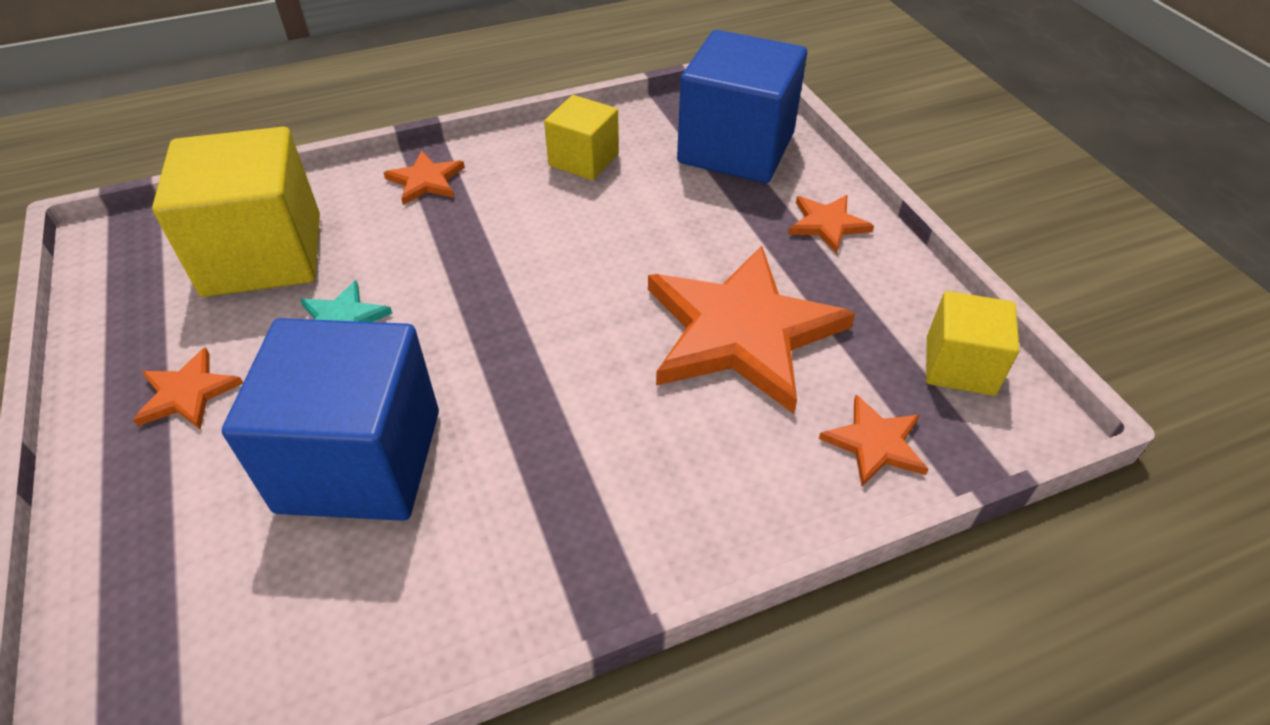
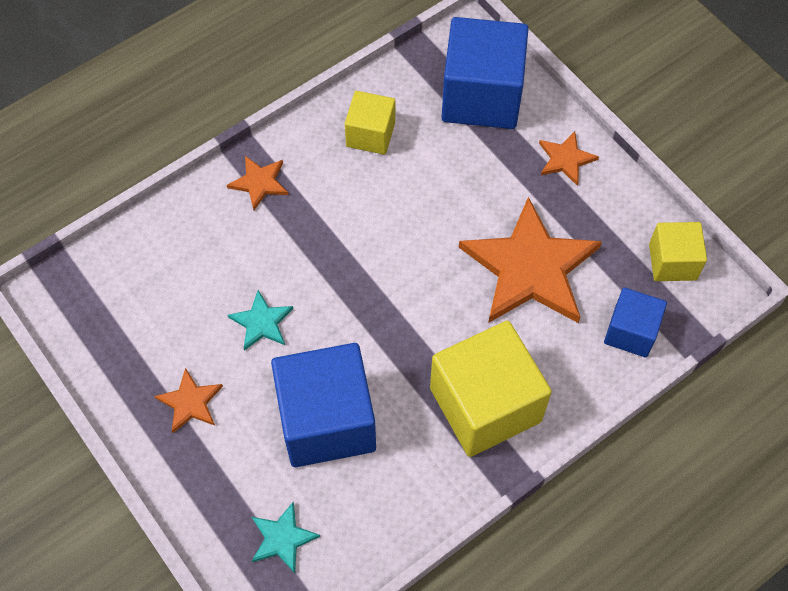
camera: 15 degrees left, 15 degrees up
(193, 619) = (282, 538): none -> turquoise star
(263, 254) = (175, 280): yellow cube -> yellow cube (485, 405)
(875, 443) = (630, 332): orange star -> blue cube

